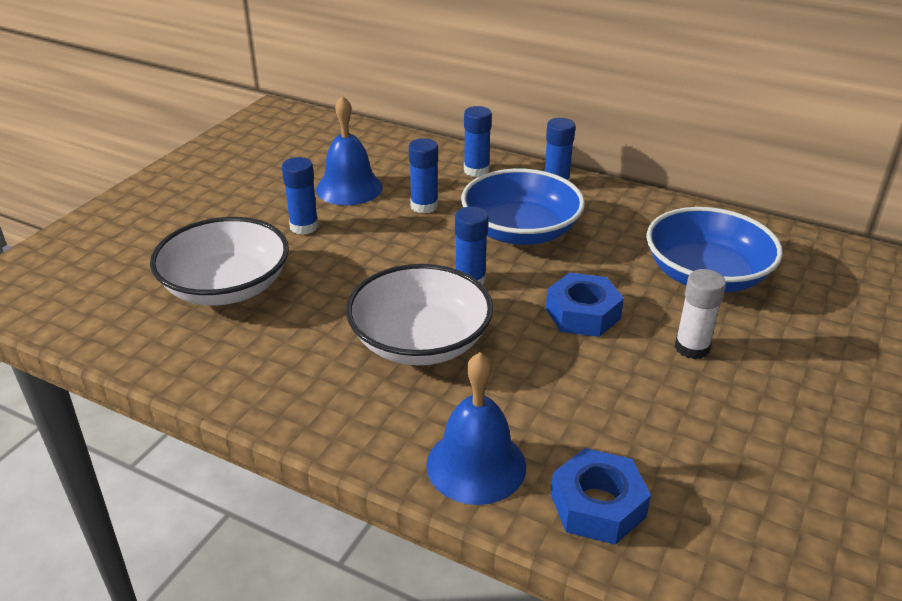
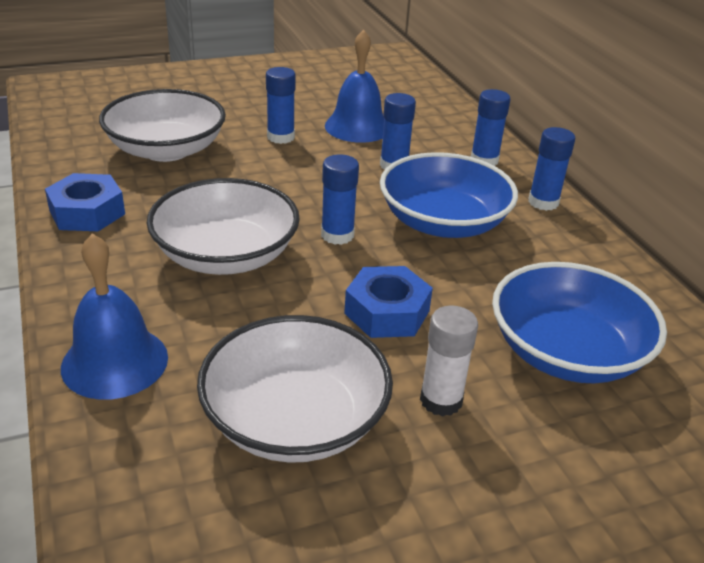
camera: 40 degrees right, 0 degrees up
(597, 505) = (143, 456): blue nut -> blue nut (87, 212)
(640, 416) = (295, 419): none -> white bowl

